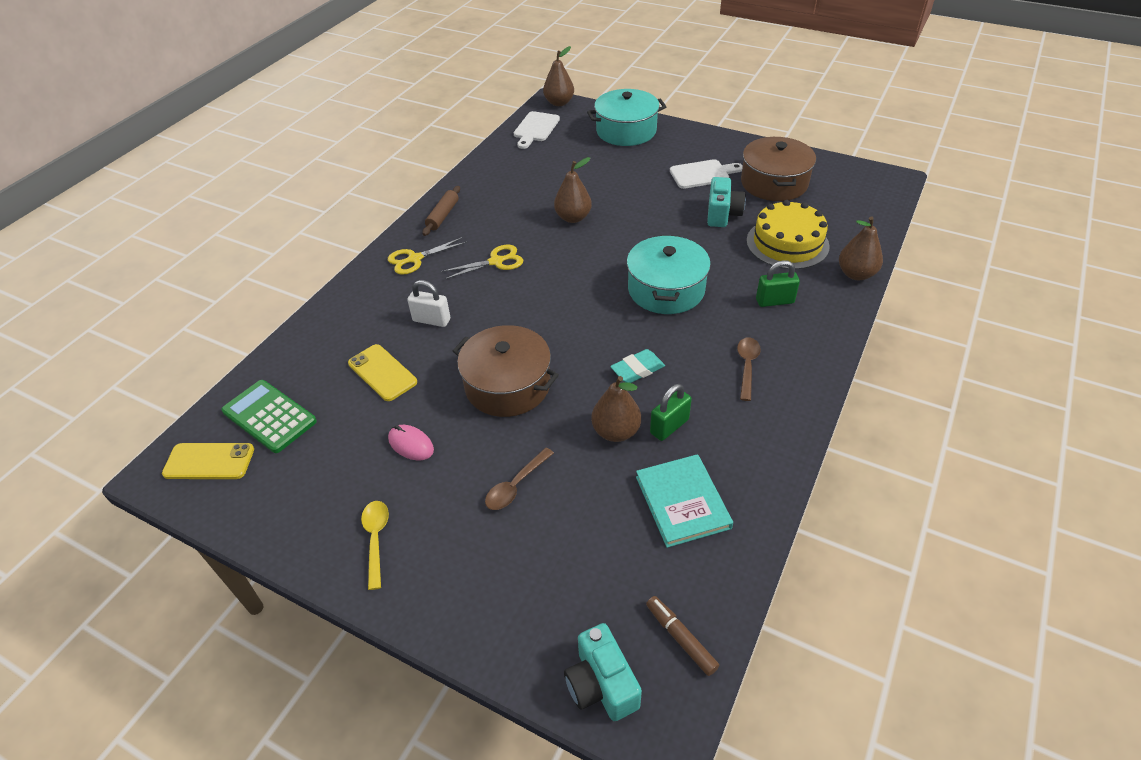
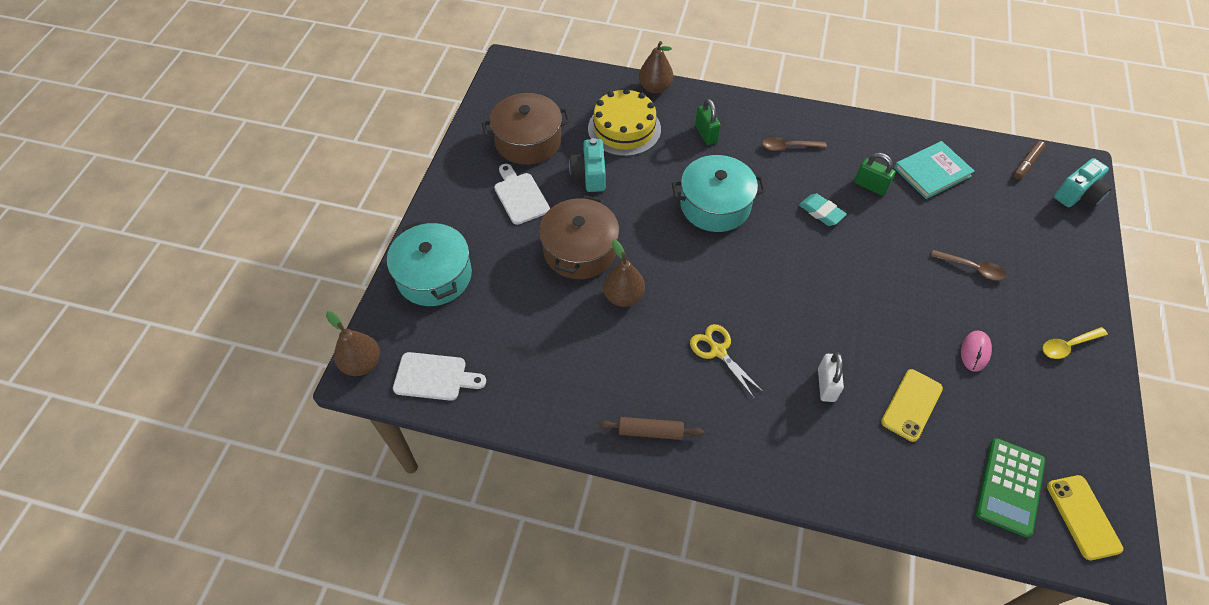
camera: 105 degrees left, 10 degrees up
(415, 259) = (738, 435): yellow scissors -> none
(507, 385) = (879, 298): brown pot -> brown pot (580, 250)
(616, 431) = (891, 216): brown pear -> none
(722, 214) = (589, 175): turquoise camera -> turquoise camera turned 90 degrees counterclockwise

